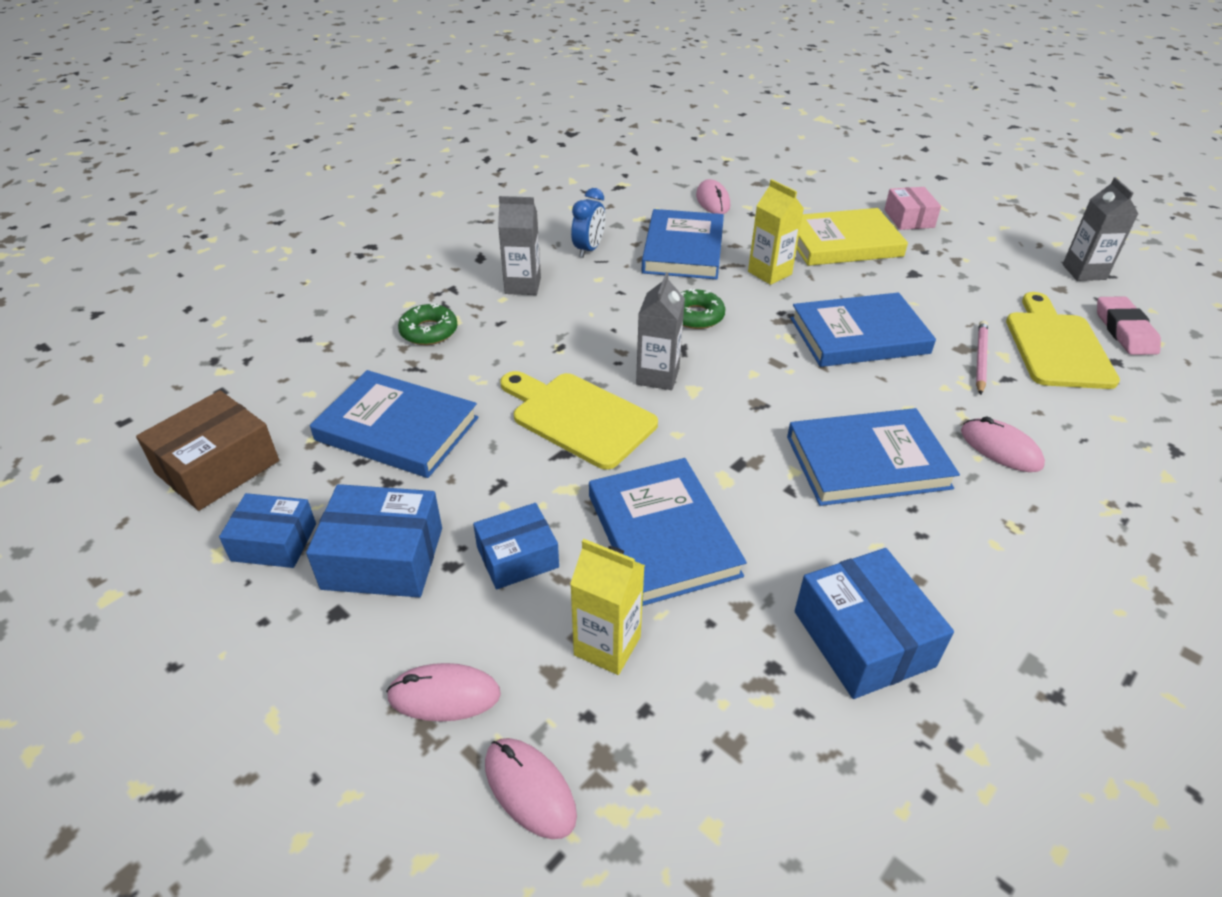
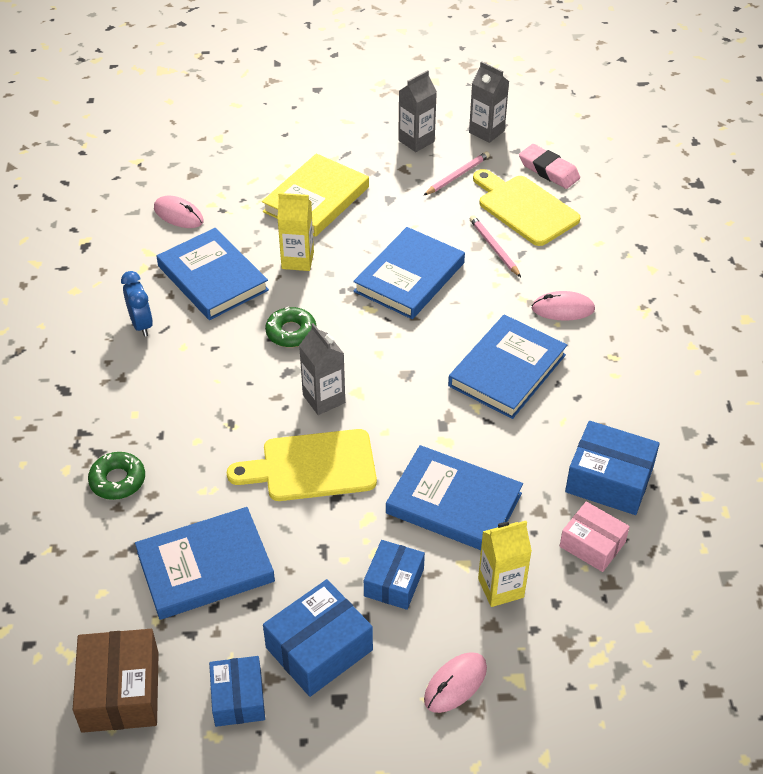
camera: 45 degrees left, 5 degrees up
(274, 542) = (238, 698): blue box -> blue box turned 60 degrees counterclockwise
(523, 286) = (134, 392): grey carton -> grey carton (416, 141)
(530, 789) = (550, 685): pink mouse -> none
(909, 218) = (337, 147): pink box -> pink box (592, 544)
(1008, 288) = (457, 176): none -> pink pencil

